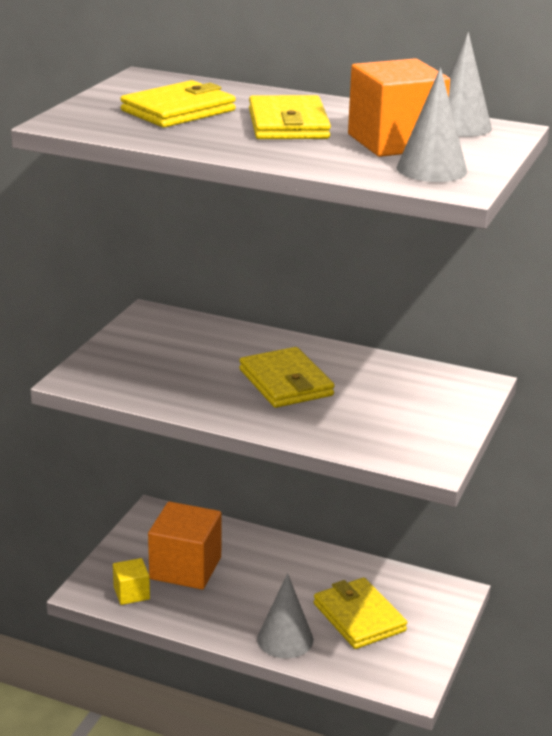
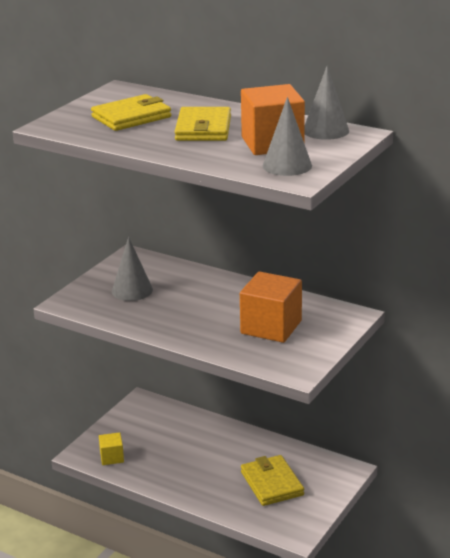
camera: 10 degrees right, 0 degrees up
(185, 568) = (154, 441): orange cube -> orange cube (271, 327)
(285, 383) = (212, 310): yellow wallet -> none
(285, 639) = (214, 496): grey cone -> grey cone (132, 290)

